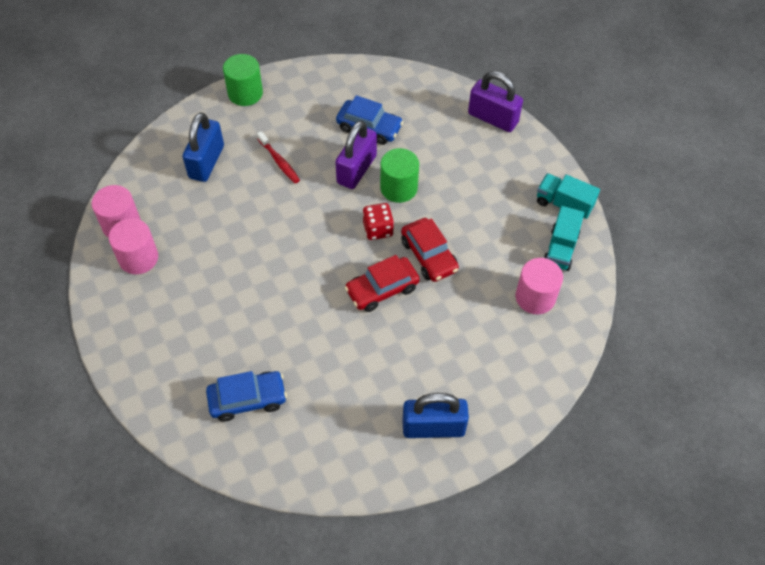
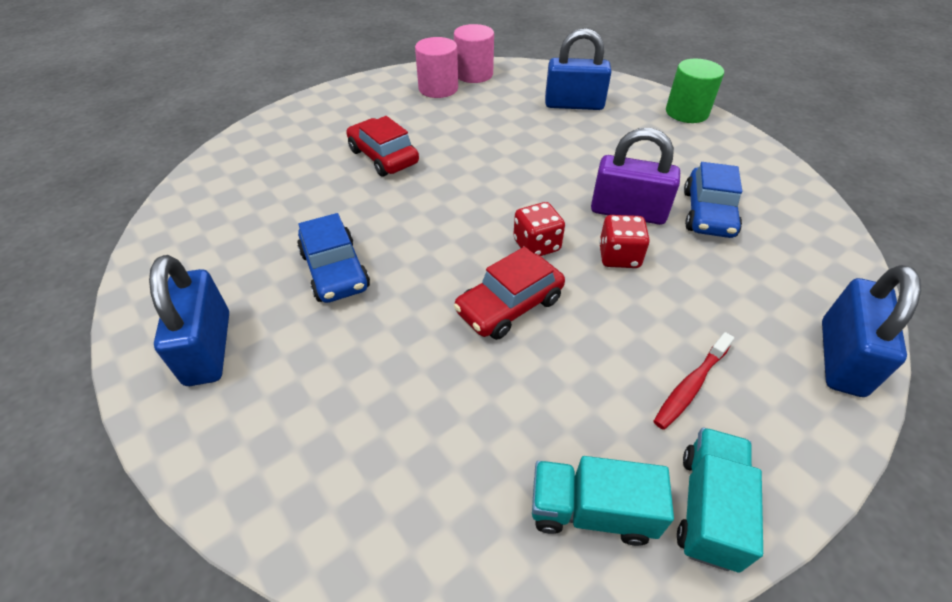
camera: 80 degrees right, 10 degrees down
(247, 399) = (272, 177): blue car -> blue car (335, 270)
(279, 161) = (603, 149): red toothbrush -> red toothbrush (690, 386)
(382, 289) = (437, 263): red car -> red car (383, 157)
(398, 188) = (619, 256): green cylinder -> red dice
(493, 118) = (841, 357): purple padlock -> blue padlock
(535, 297) = (463, 471): pink cylinder -> none

